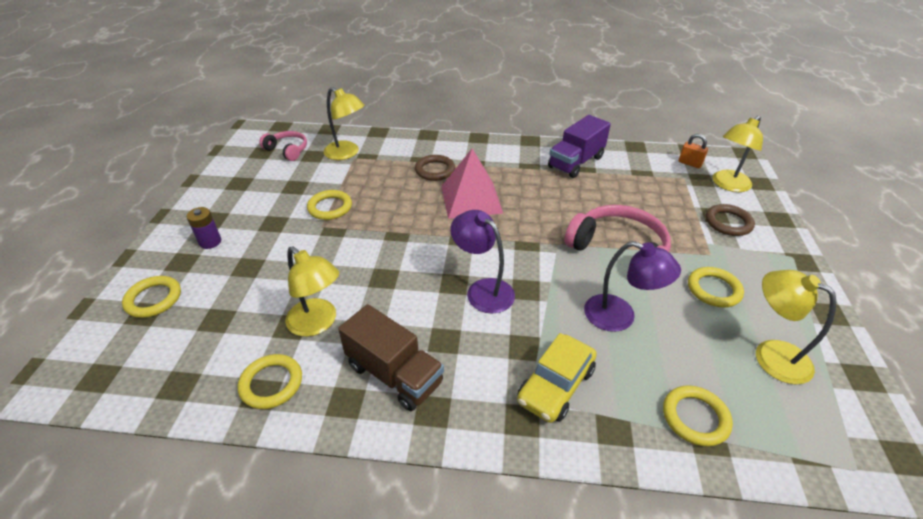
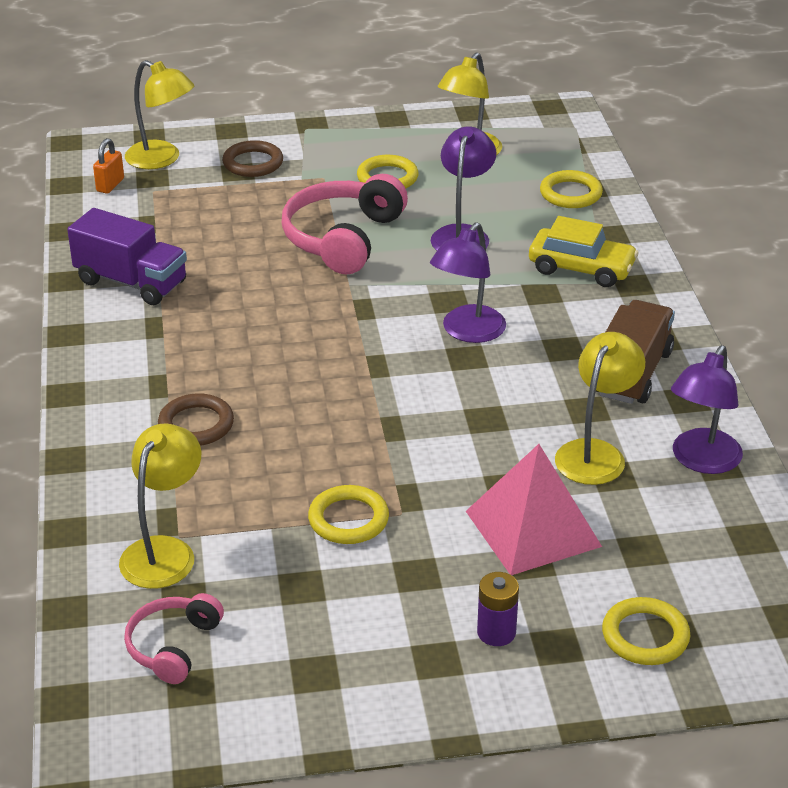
camera: 105 degrees left, 5 degrees down
(271, 383) = (701, 461): yellow ring -> purple lamp
(471, 199) = (271, 371): pink pyramid -> pink pyramid (532, 528)

